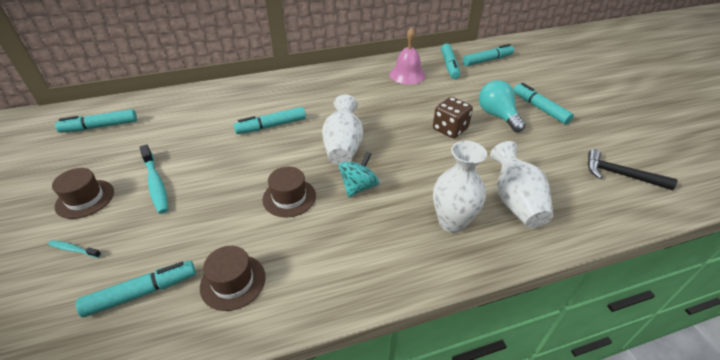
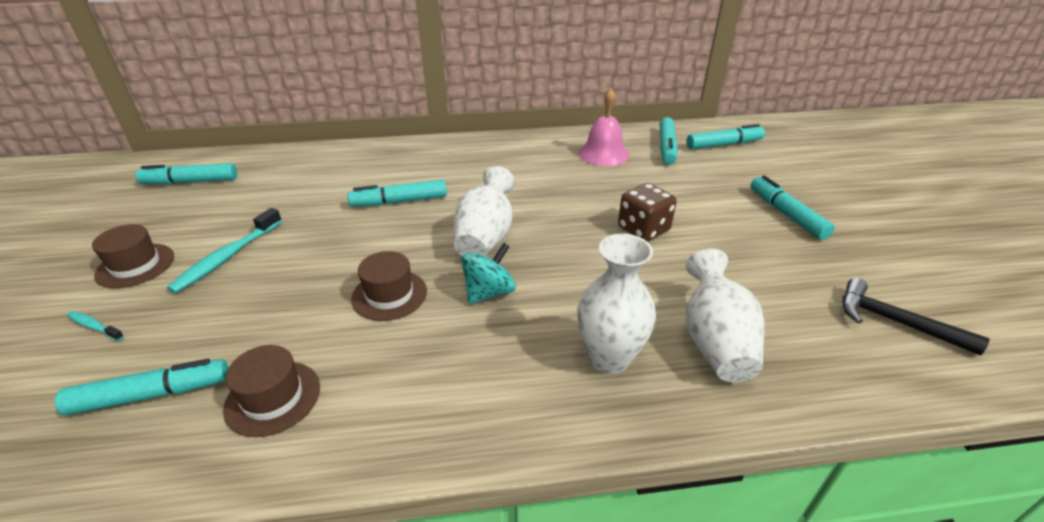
camera: 10 degrees right, 5 degrees down
(156, 184) = (227, 257): turquoise toothbrush -> turquoise toothbrush turned 45 degrees clockwise
(497, 116) = (719, 218): turquoise light bulb -> none

